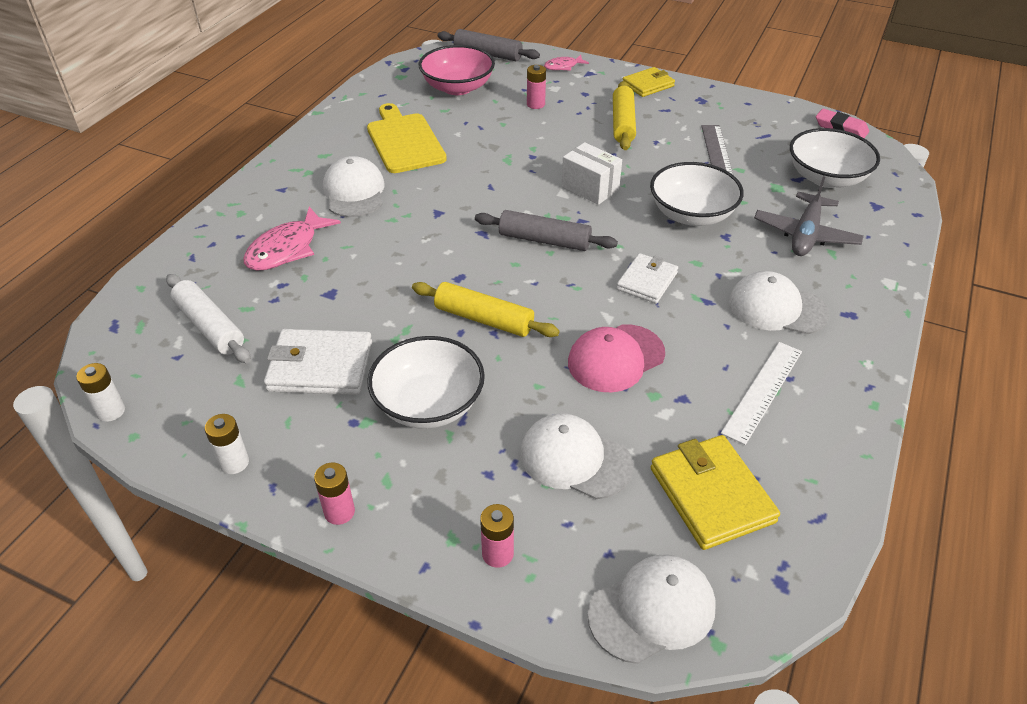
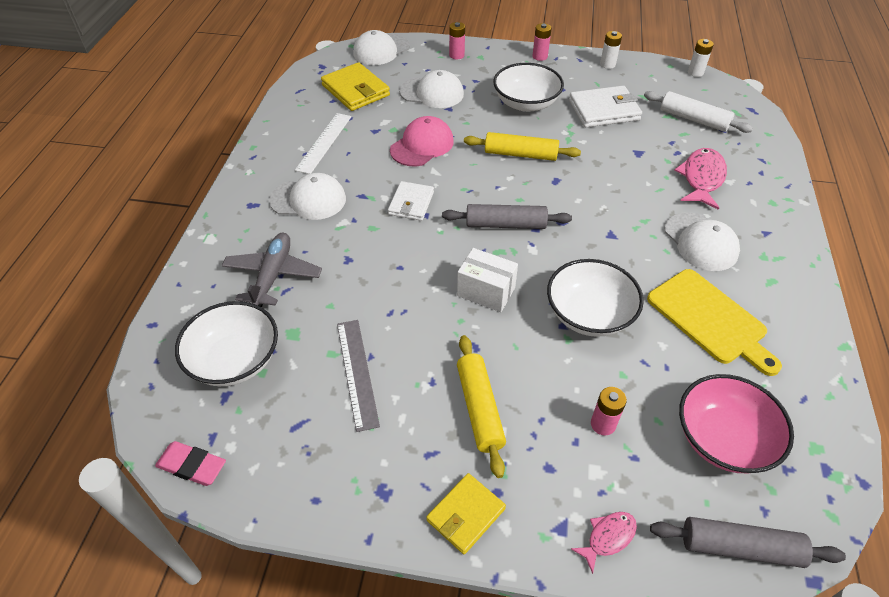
camera: 165 degrees right, 5 degrees up
(691, 214) = (380, 278): white bowl -> white bowl (589, 314)

